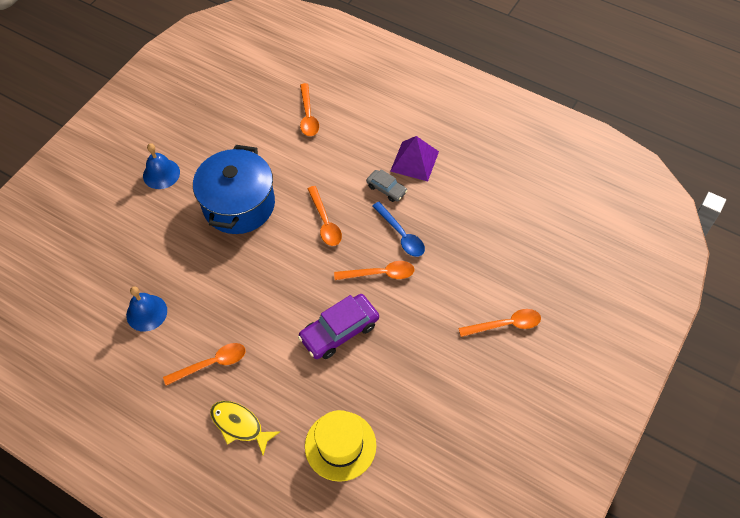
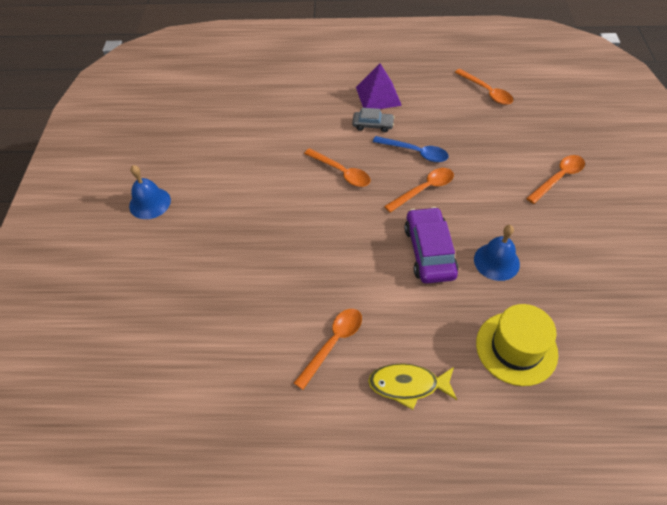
camera: 30 degrees left, 5 degrees down
(146, 313) = (228, 332): blue bell -> blue bell (496, 261)
(239, 205) = (249, 194): blue pot -> none
(308, 116) = (258, 101): orange spoon -> orange spoon (486, 92)
(339, 331) = (429, 251): purple car -> purple car turned 150 degrees clockwise

